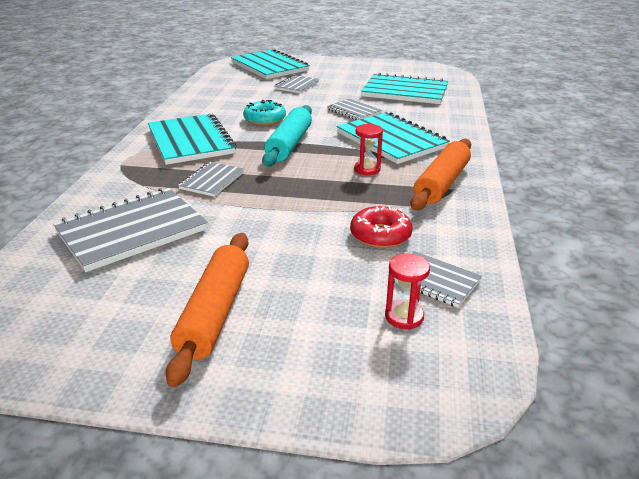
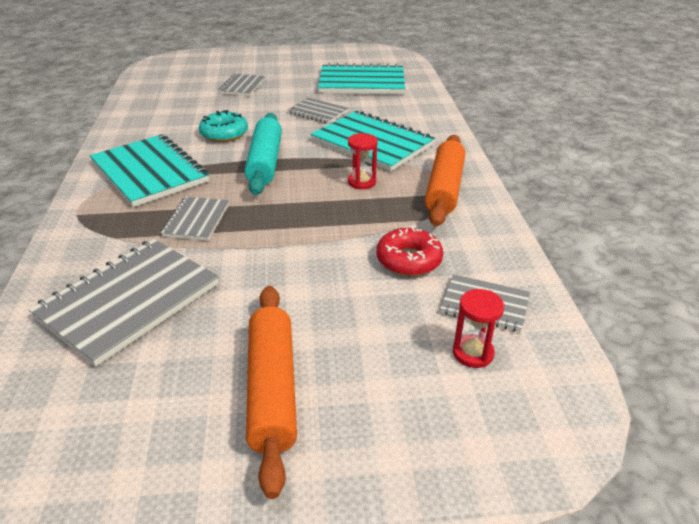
camera: 15 degrees left, 5 degrees up
(269, 67) = (201, 65): turquoise notebook -> none

